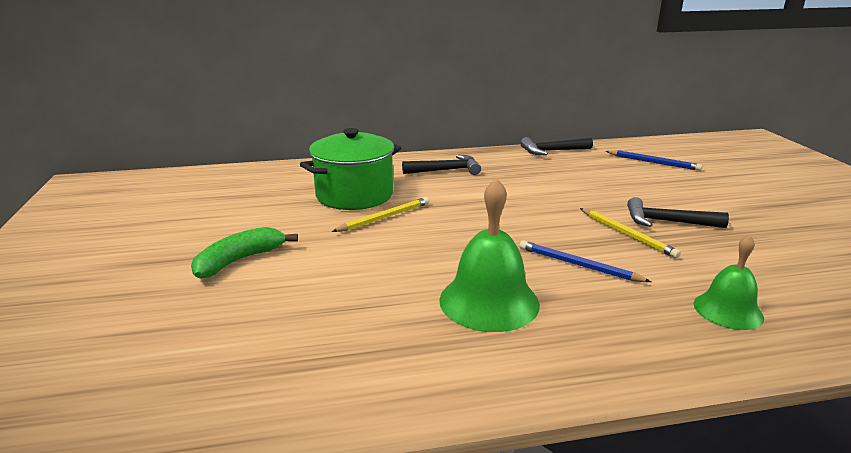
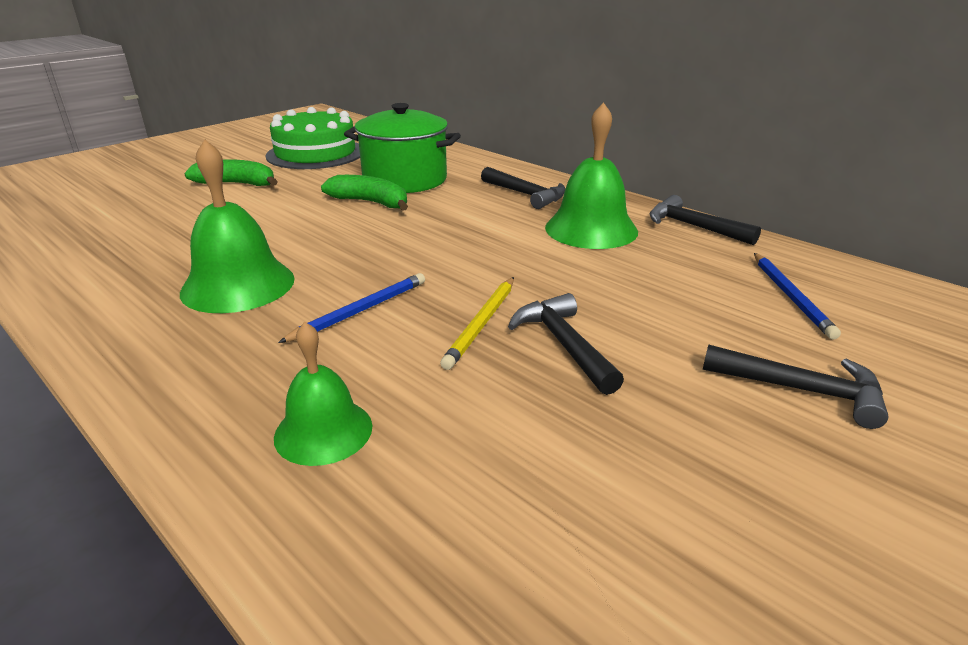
camera: 55 degrees right, 5 degrees up
(219, 210) = (315, 153): none -> green cake
(384, 217) = (370, 202): yellow pencil -> green banana
(526, 172) = (591, 229): none -> green bell
(578, 265) = (360, 311): blue pencil -> blue pencil turned 45 degrees clockwise
(740, 191) = (802, 390): none -> black hammer

